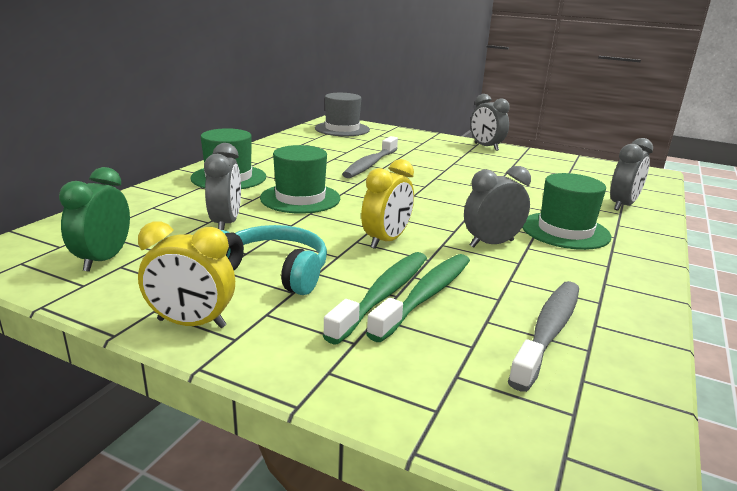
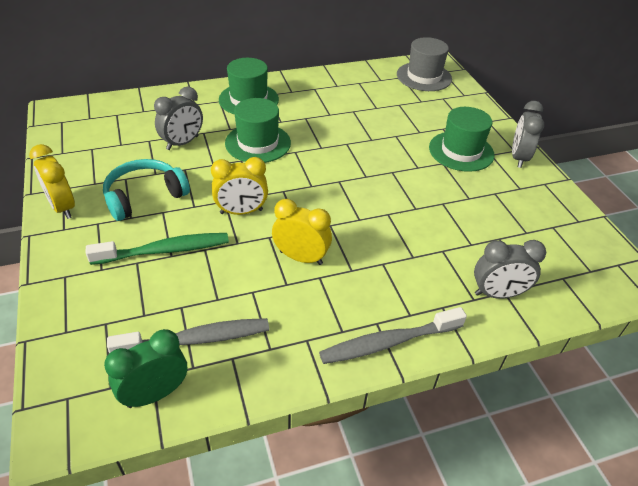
camera: 45 degrees right, 20 degrees up
(103, 259) = (91, 139): green clock -> green clock (155, 394)
(273, 271) = (144, 196): turquoise headphones -> turquoise headphones turned 105 degrees counterclockwise
(370, 164) = (367, 131): grey toothbrush -> grey toothbrush (388, 342)
(426, 295) = (184, 267): green toothbrush -> none
(491, 244) = (301, 257): grey clock -> yellow clock
(565, 231) = (381, 283): green hat -> green hat (461, 151)

